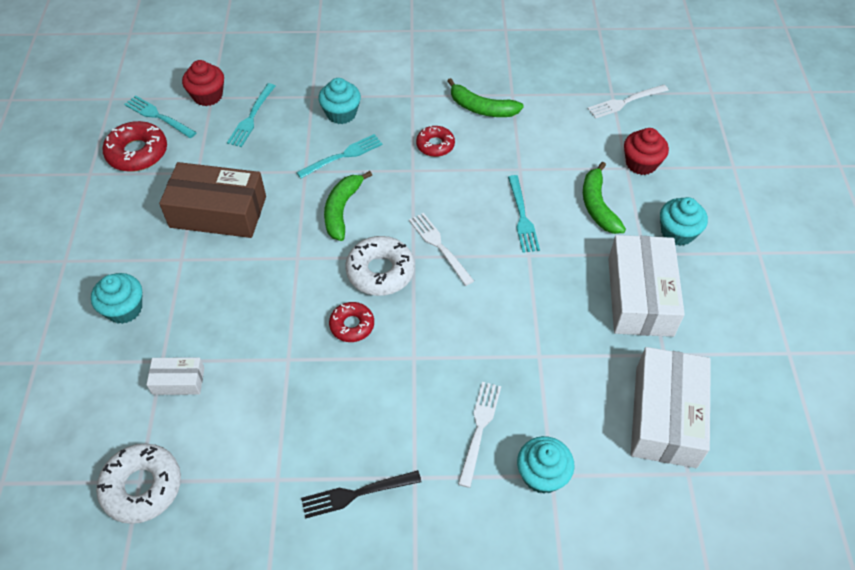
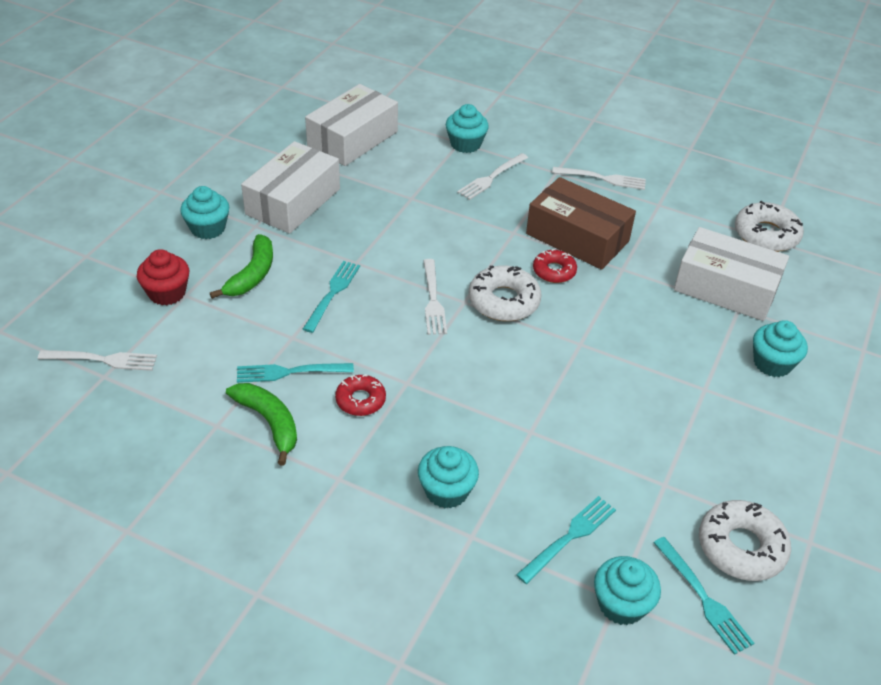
camera: 155 degrees left, 10 degrees down
(137, 153) = (741, 547): red donut -> white donut
(178, 381) = (726, 288): white box -> white box, size x2.04
(208, 96) = (621, 604): red cupcake -> turquoise cupcake
(218, 212) = (651, 423): brown box -> brown box (577, 237)
(342, 156) = (476, 432): turquoise fork -> turquoise fork (290, 372)
(342, 210) = (510, 371): green banana -> none
(356, 494) = (602, 178): black fork -> white fork

